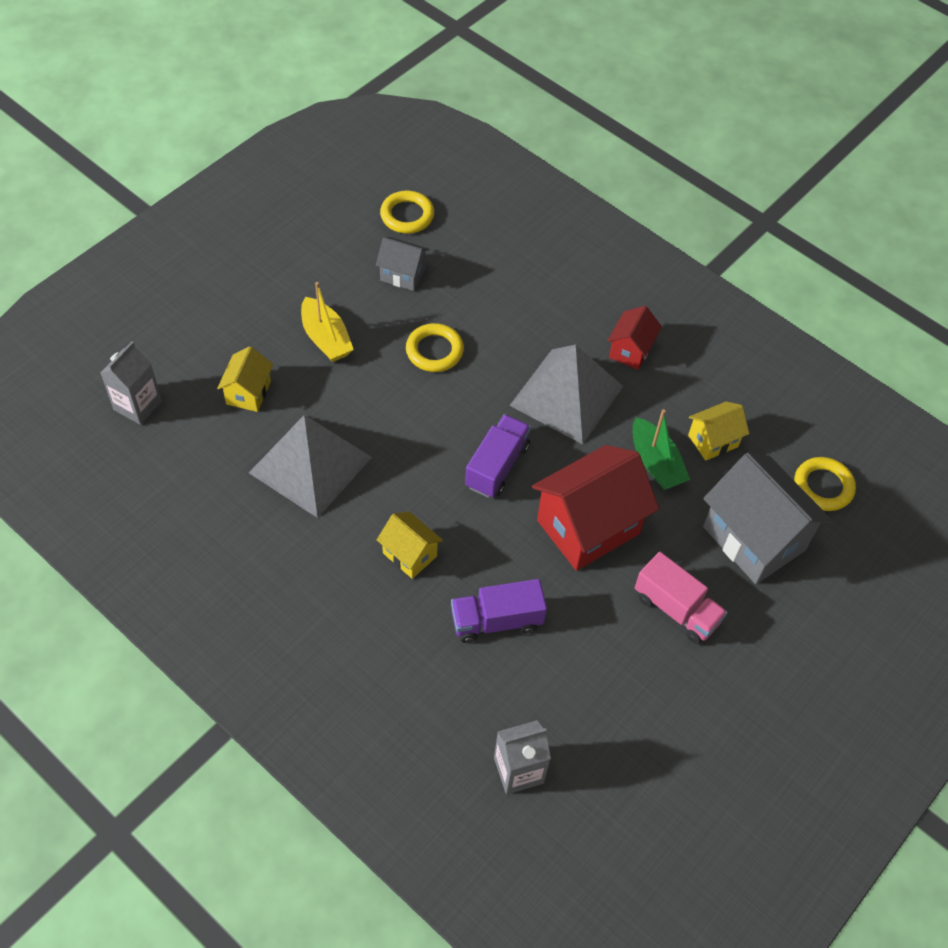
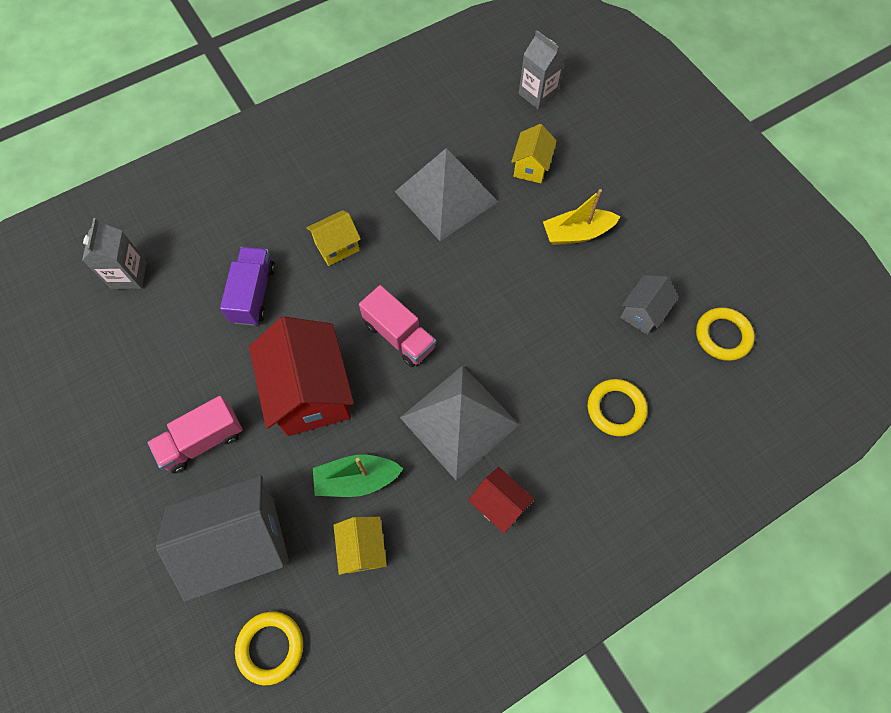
camera: 110 degrees right, 10 degrees up
(248, 393) = (531, 167): yellow house -> yellow house turned 75 degrees clockwise
(434, 351) = (542, 317): yellow ring -> yellow ring (616, 409)
(497, 466) = (399, 335): purple truck -> pink truck

